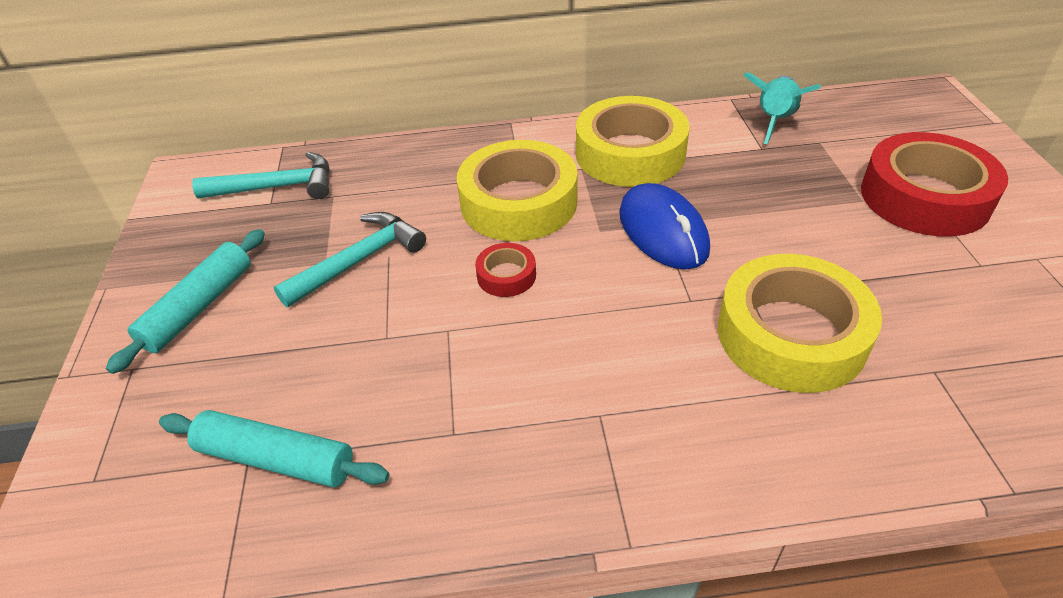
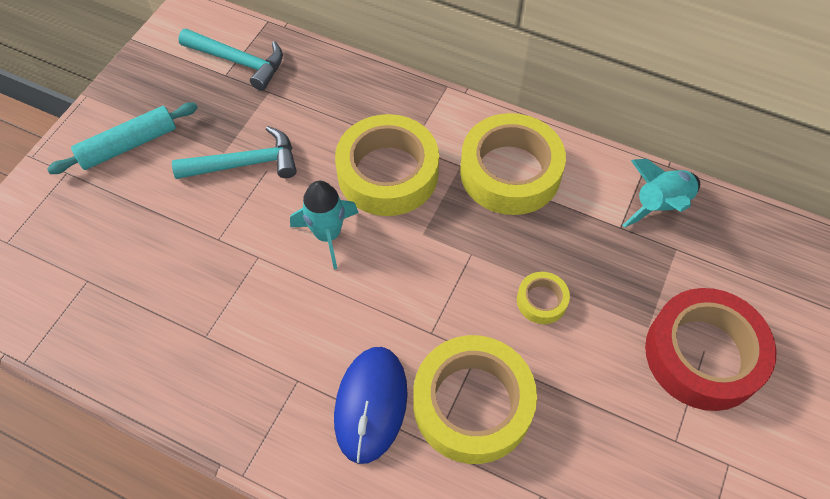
camera: 30 degrees right, 15 degrees up
(276, 459) = (102, 289): turquoise rolling pin -> none
(506, 275) = (328, 235): red tape -> turquoise rocket
(663, 231) = (467, 262): blue mouse -> blue mouse (371, 405)
(759, 226) = (541, 301): none -> yellow tape

